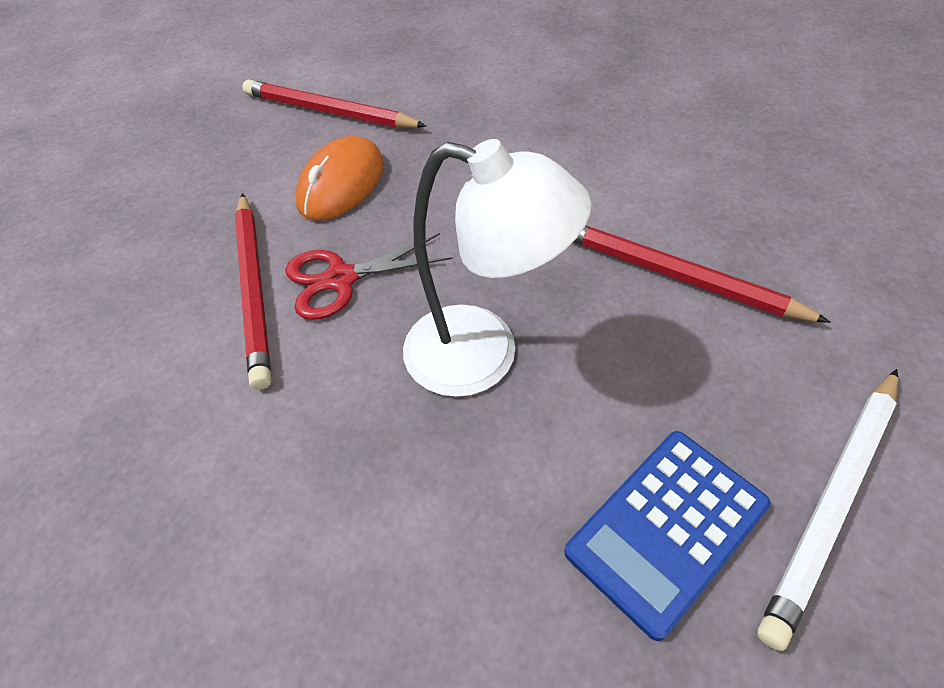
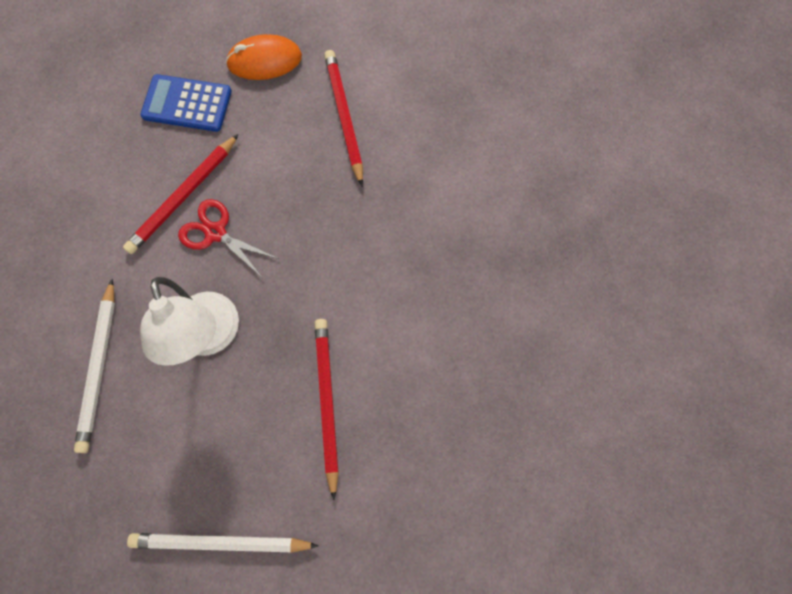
camera: 50 degrees right, 20 degrees up
(341, 184) = (285, 176): orange mouse -> orange mouse (264, 61)
(407, 531) = (99, 367): none -> white pencil
(666, 528) = (163, 475): blue calculator -> blue calculator (187, 104)

